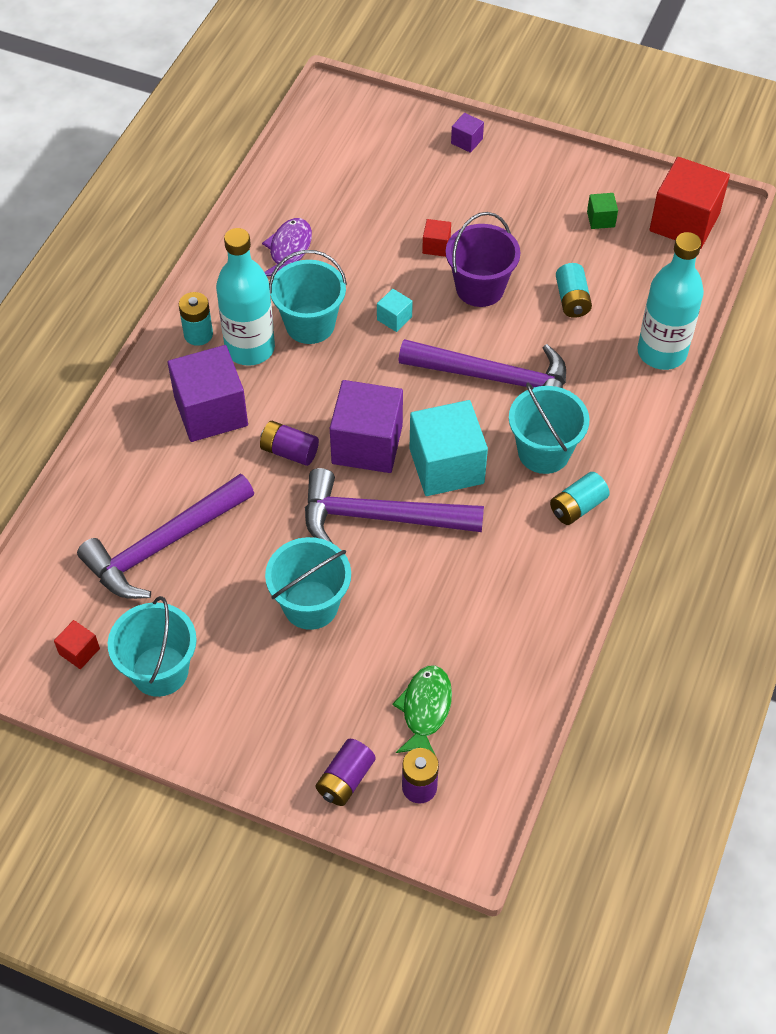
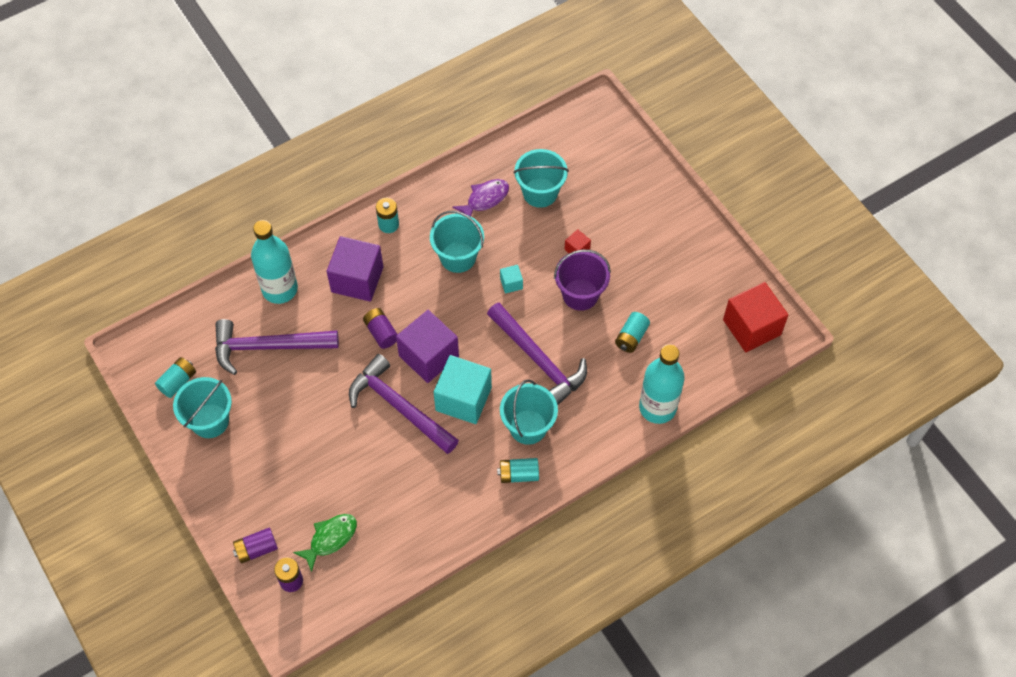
camera: 35 degrees right, 5 degrees up
(79, 651) = (178, 381): red cube -> turquoise battery
(250, 348) = (411, 252): turquoise bottle -> turquoise bottle (280, 289)
(311, 605) = (318, 435): turquoise bucket -> turquoise bucket (540, 193)
(466, 141) = (657, 186): purple cube -> none
(600, 219) = (698, 292): green cube -> none

